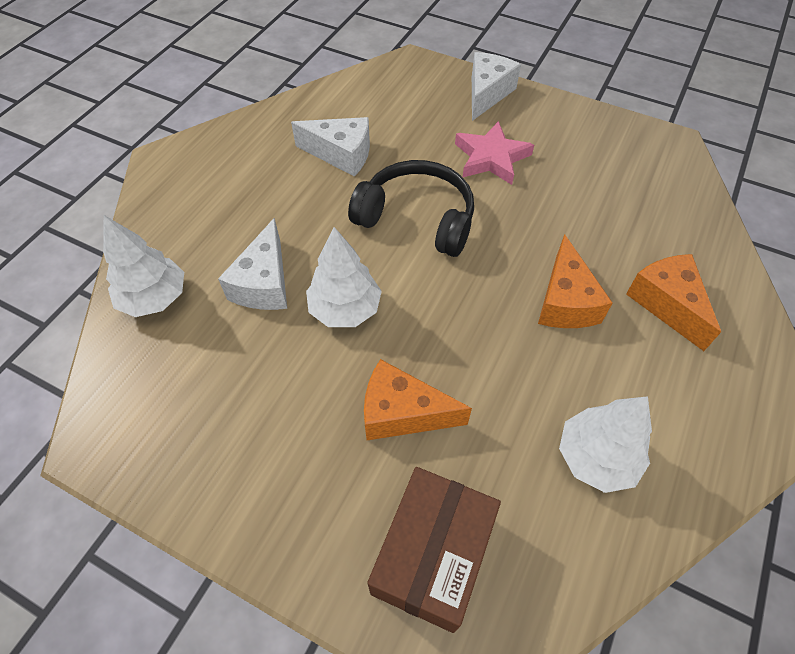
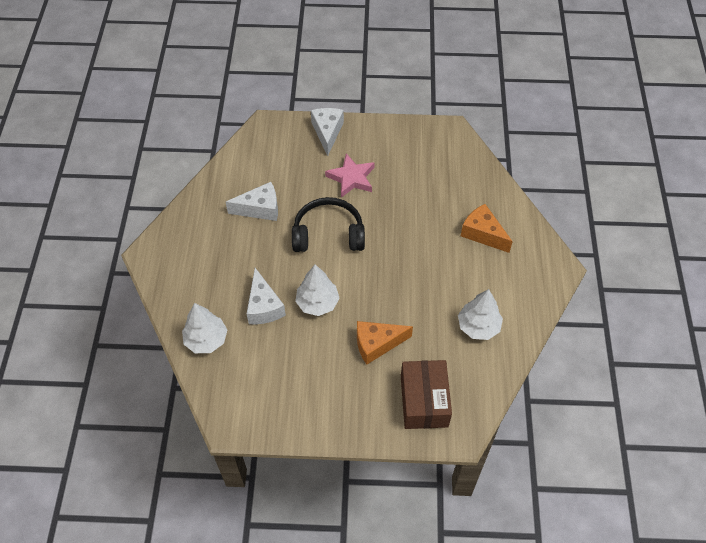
camera: 25 degrees left, 0 degrees up
(565, 301) = (431, 252): orange cheese -> none

